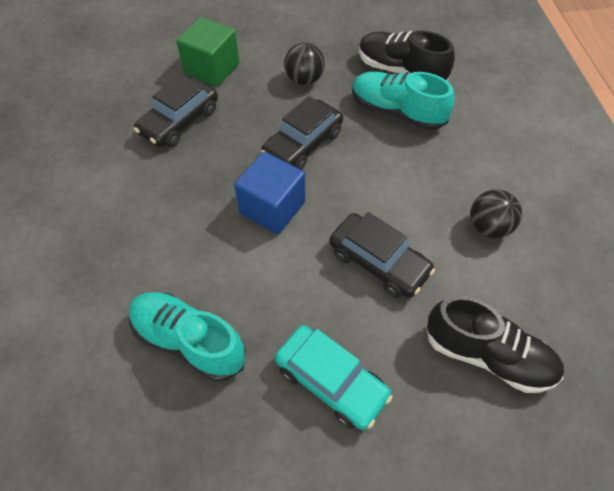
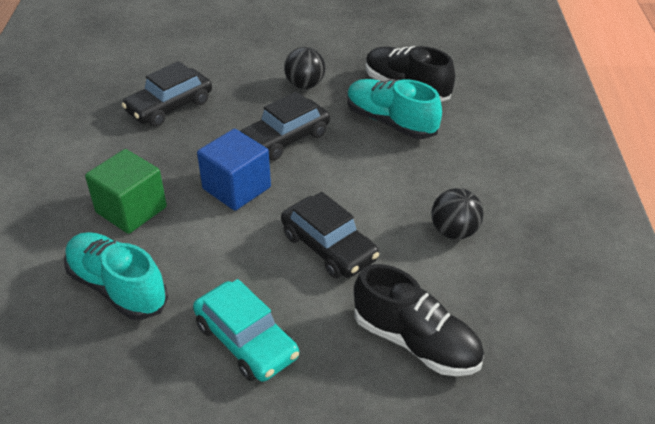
camera: 10 degrees right, 15 degrees down
(212, 69) = (216, 67): green cube -> green cube (131, 210)

